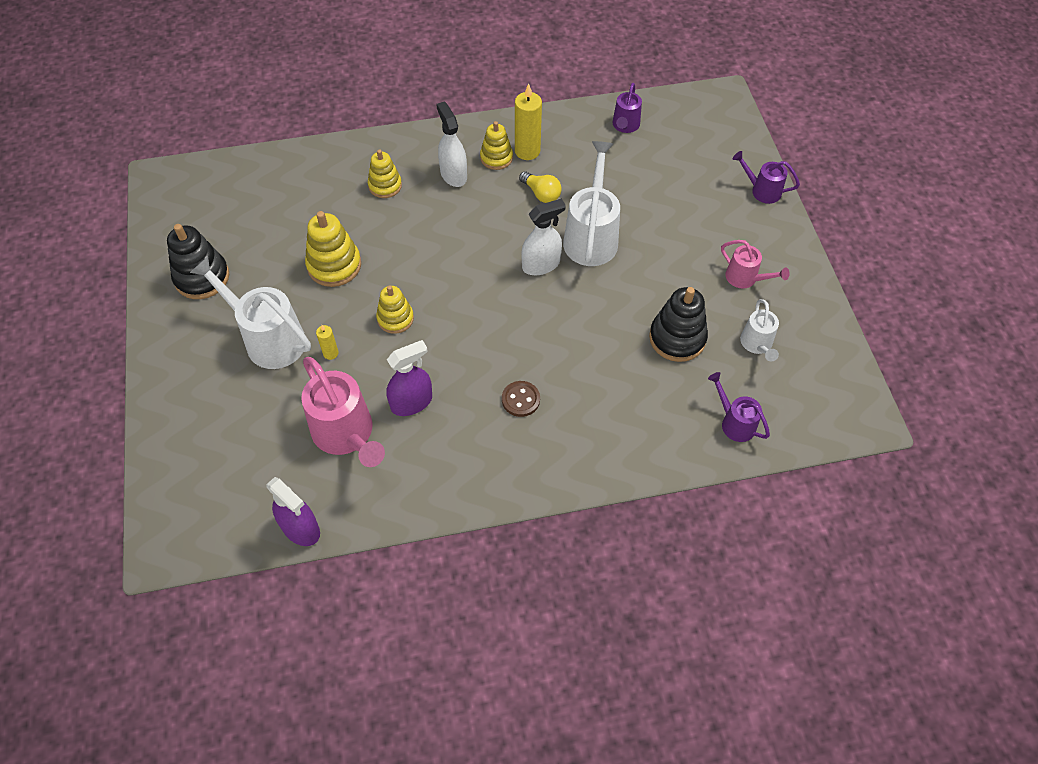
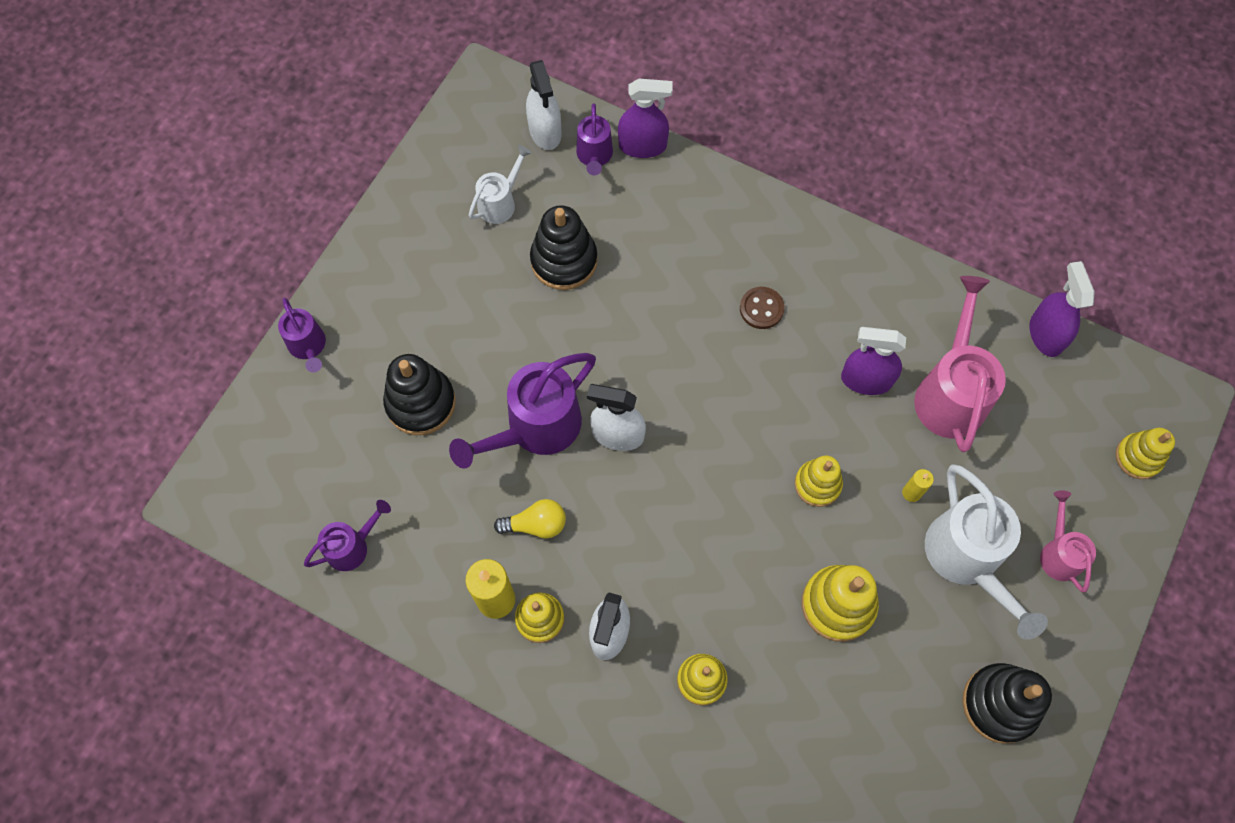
camera: 140 degrees left, 10 degrees up
(181, 482) = (1138, 457): none -> yellow stacking toy
(541, 194) = (536, 524): yellow light bulb -> yellow light bulb turned 90 degrees clockwise
(591, 236) = (535, 429): white watering can -> purple watering can
(668, 206) = (420, 403): none -> black stacking toy
(711, 456) = (643, 146): none -> purple spray bottle
(746, 278) = (437, 268): pink watering can -> pink watering can (1058, 553)
(786, 415) = (545, 131): none -> white spray bottle

